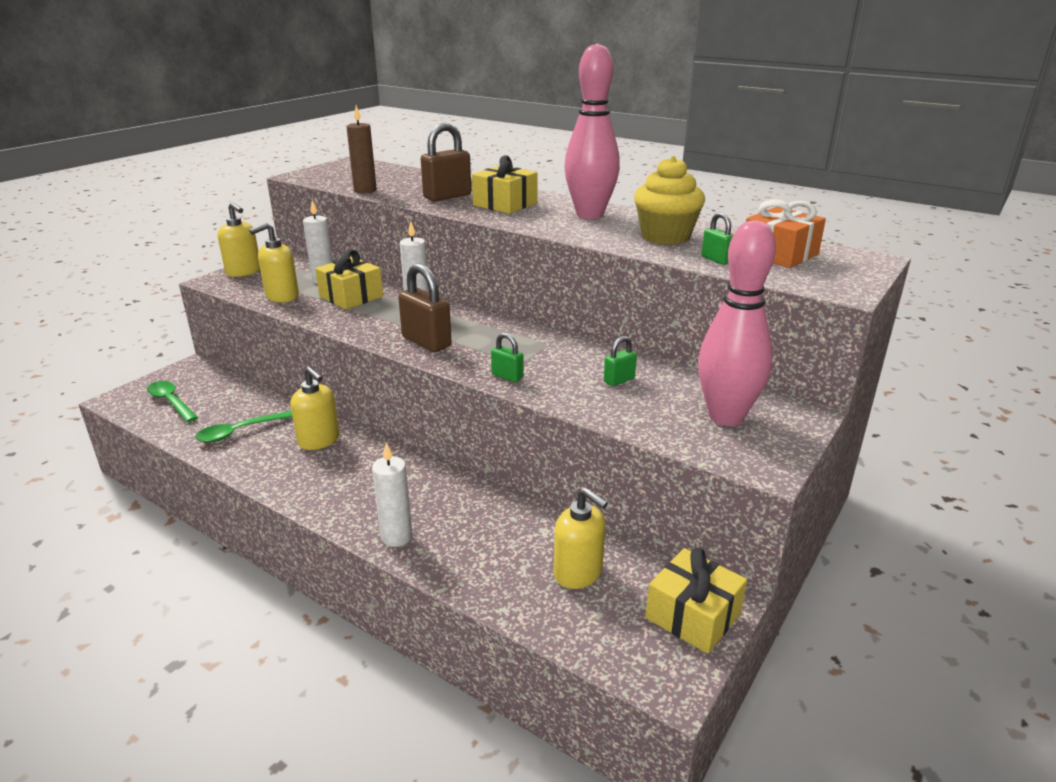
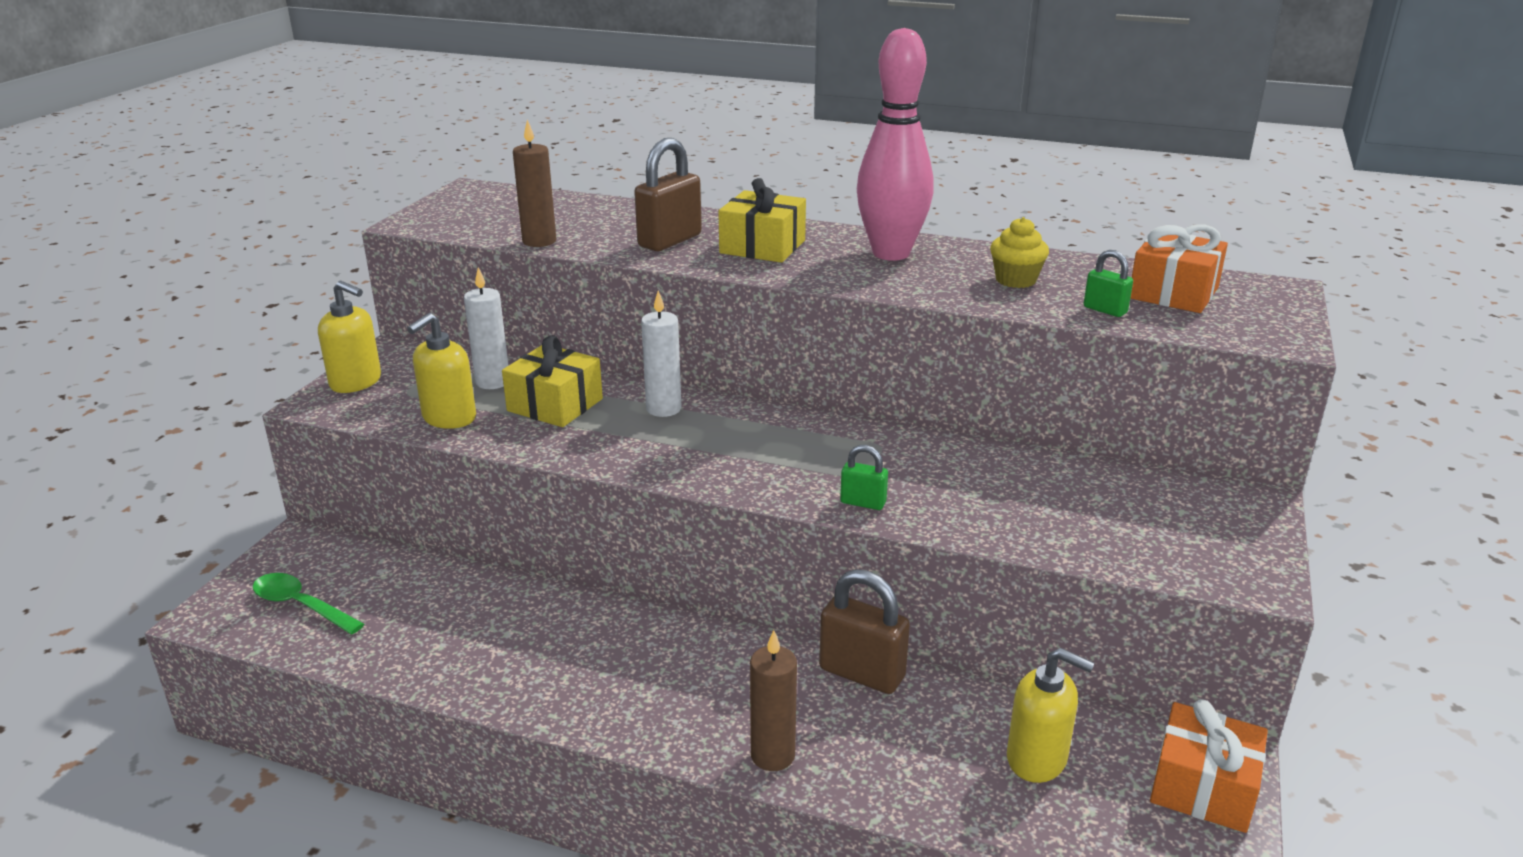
camera: 15 degrees left, 0 degrees up
(239, 432) = (443, 636): green spoon -> none
(319, 440) = (573, 630): yellow soap dispenser -> none
(396, 537) = (772, 755): white candle -> brown candle
(426, 342) = (716, 465): brown padlock -> brown padlock (862, 673)
(619, 380) = (1009, 486): green padlock -> none
(665, 237) = (1015, 280): yellow cupcake -> yellow cupcake, size x0.61
(693, 615) = (1203, 787): yellow gift -> orange gift
(726, 417) = (1171, 520): pink bowling pin -> none

